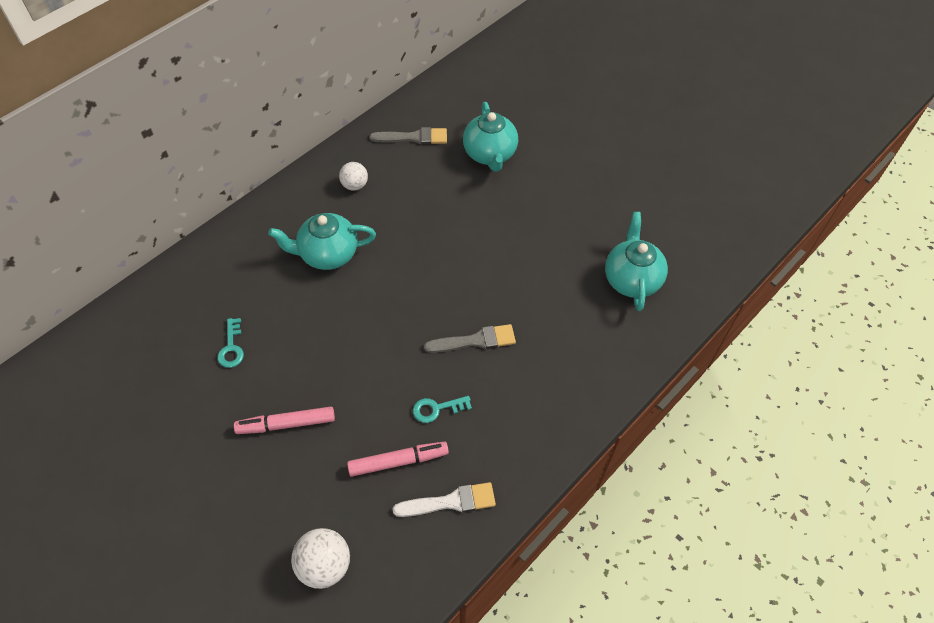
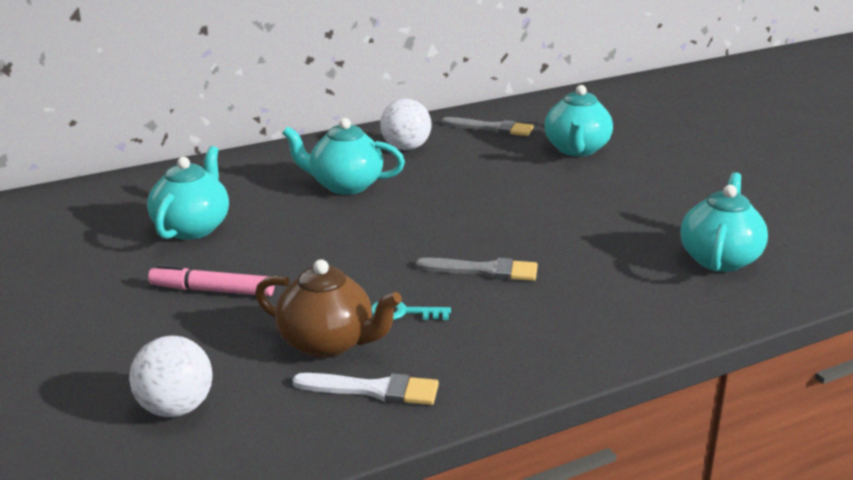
camera: 20 degrees right, 30 degrees down
(231, 347) = (192, 228): turquoise key -> turquoise teapot
(355, 185) = (406, 148): white ball -> white ball, size x1.51
(398, 461) = (327, 343): pink marker -> brown teapot

